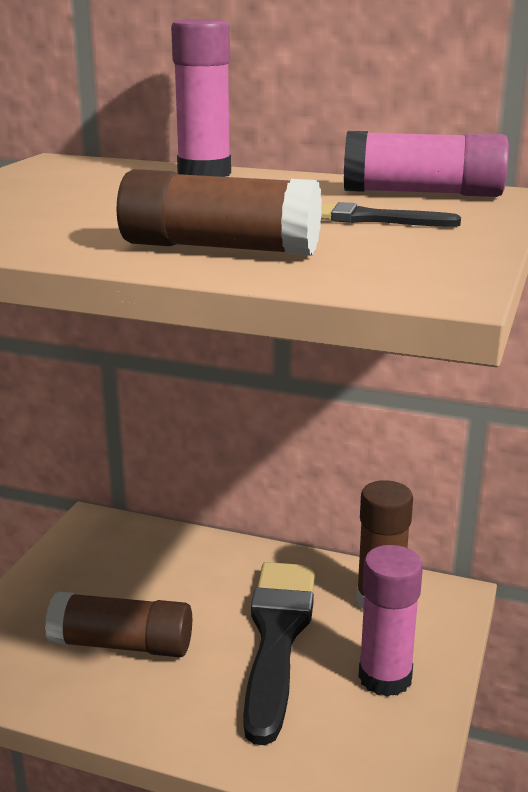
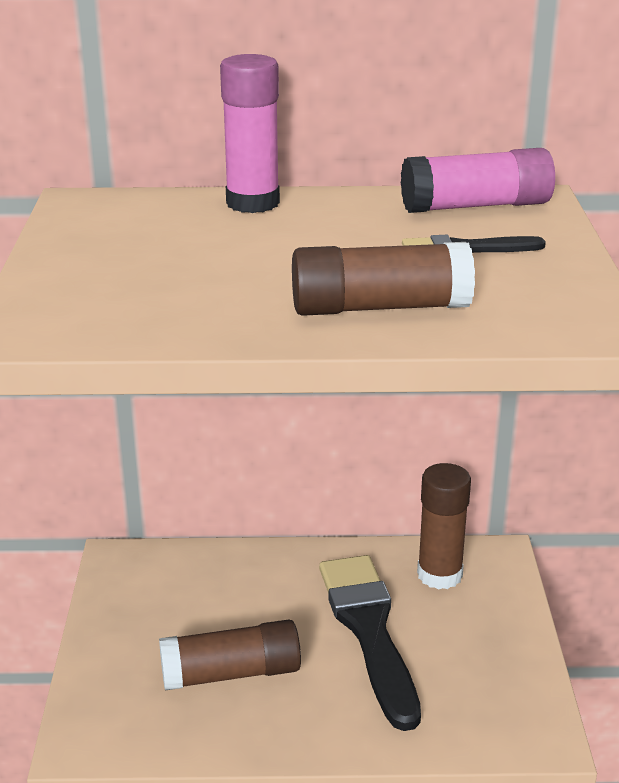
camera: 20 degrees left, 5 degrees up
(385, 677) = (481, 643): pink glue stick -> none

